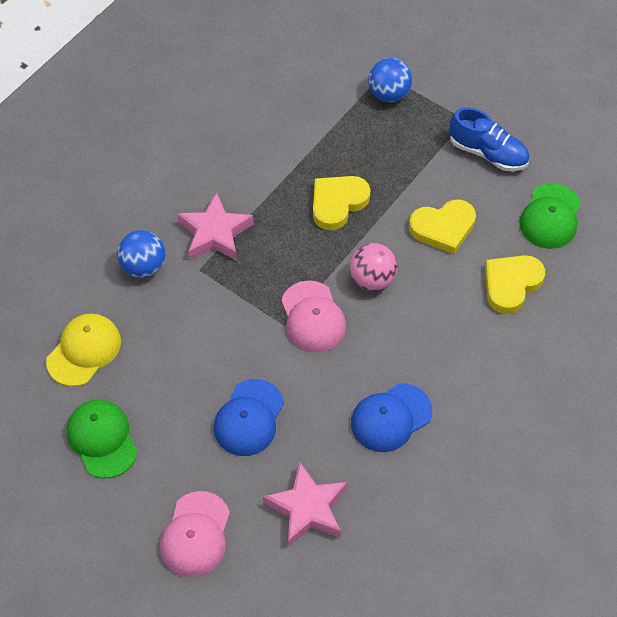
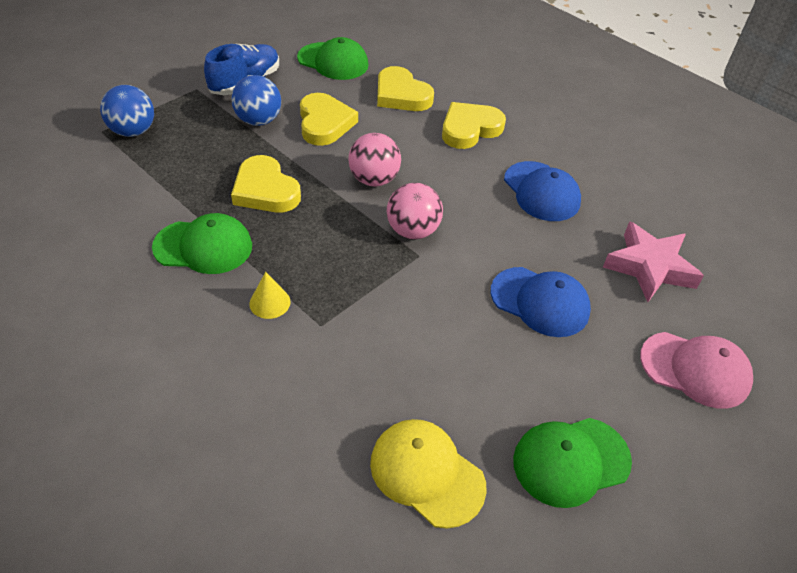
camera: 85 degrees left, 10 degrees down
(143, 266) = (300, 385): blue ball -> blue ball (259, 120)
(215, 233) = (270, 302): pink star -> yellow cone
(263, 178) = (203, 247): none -> green cap
(313, 317) = (413, 231): pink cap -> pink ball
(472, 350) = (470, 129): none -> yellow heart

